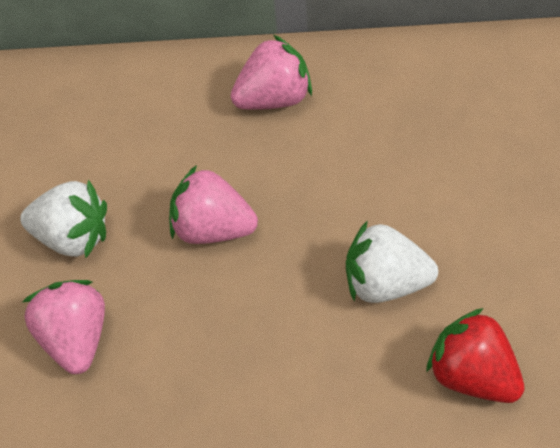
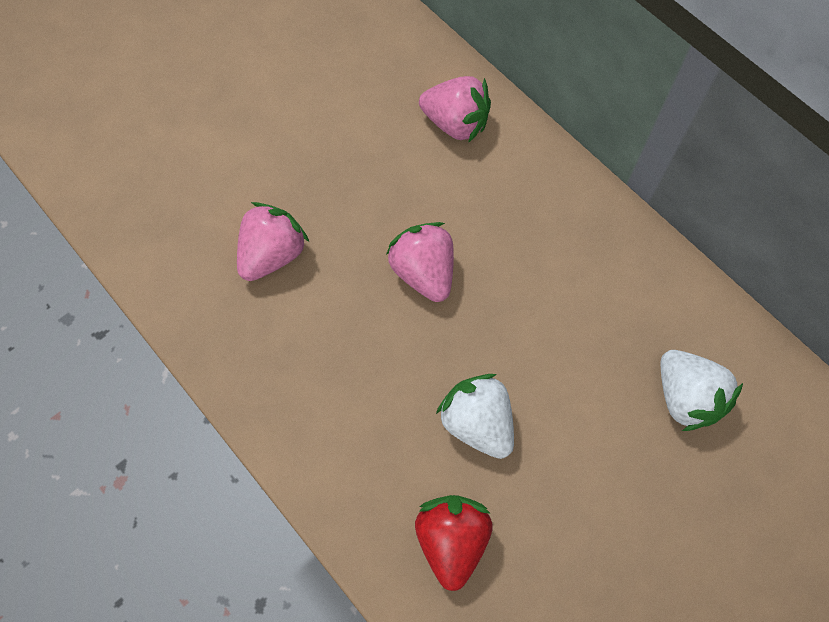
camera: 45 degrees right, 10 degrees up
(73, 236) = (344, 191): white strawberry -> white strawberry (685, 397)
(274, 98) = (567, 227): pink strawberry -> pink strawberry (455, 123)

